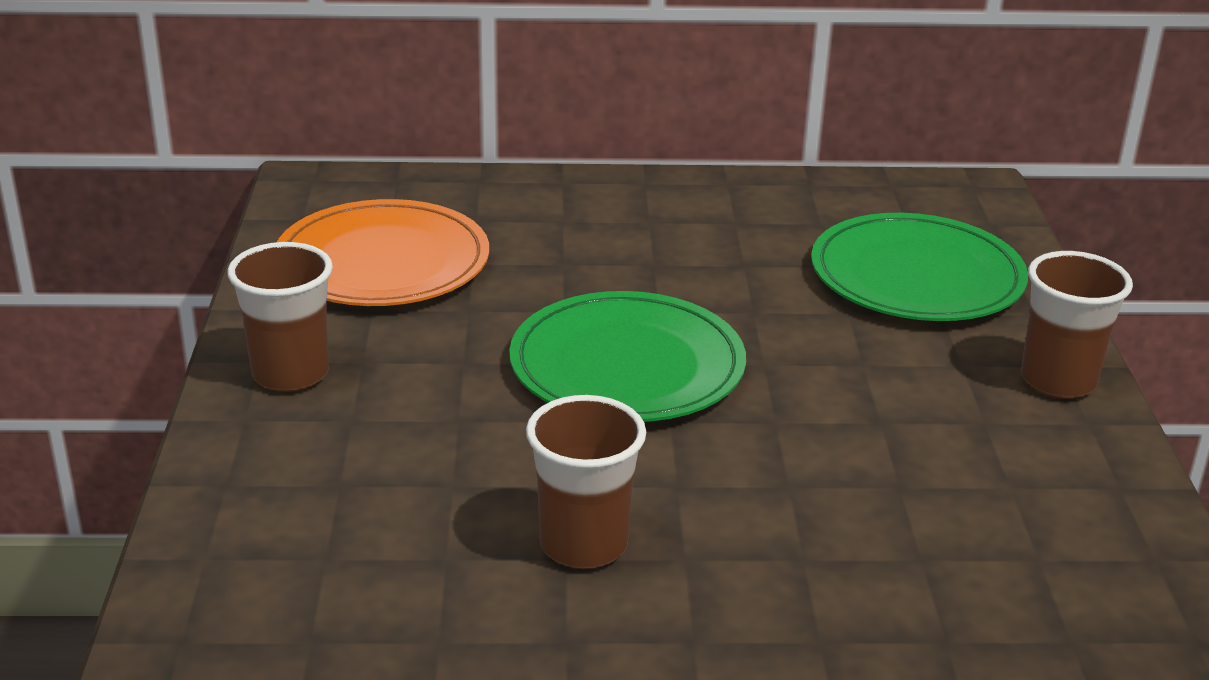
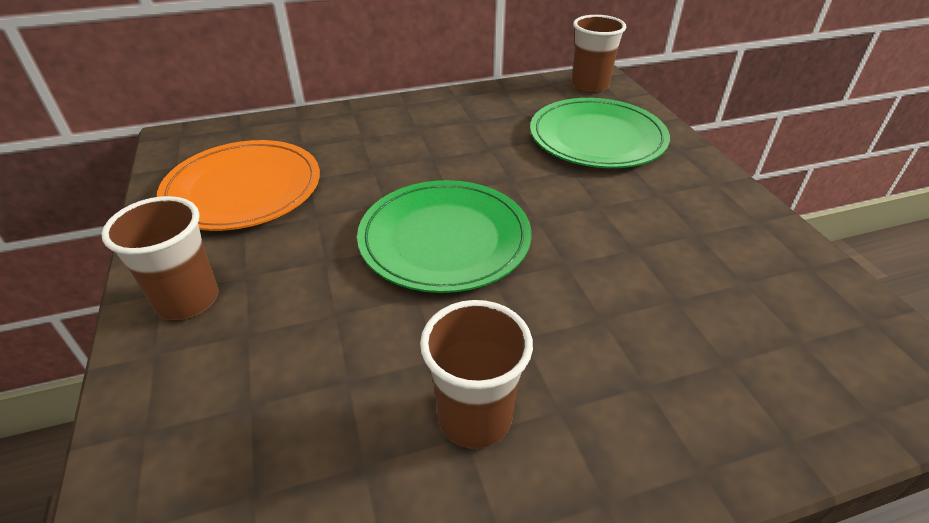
camera: 15 degrees left, 10 degrees up
(1058, 381) = (721, 194): brown cup -> brown cup (590, 86)

